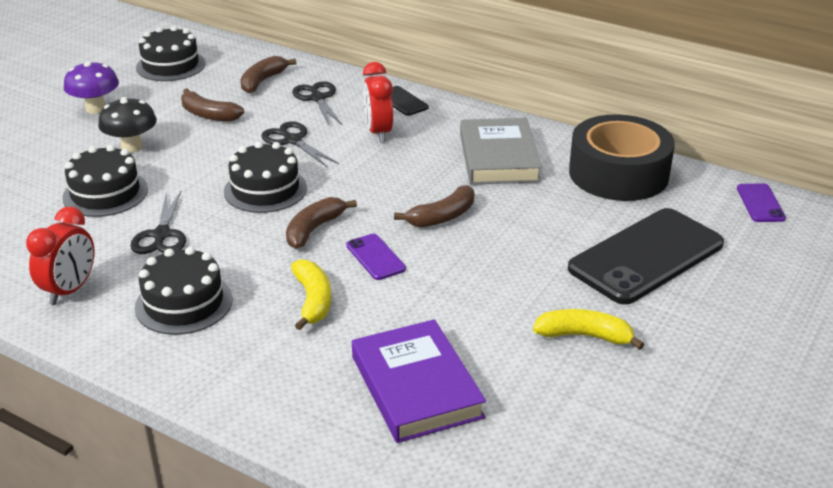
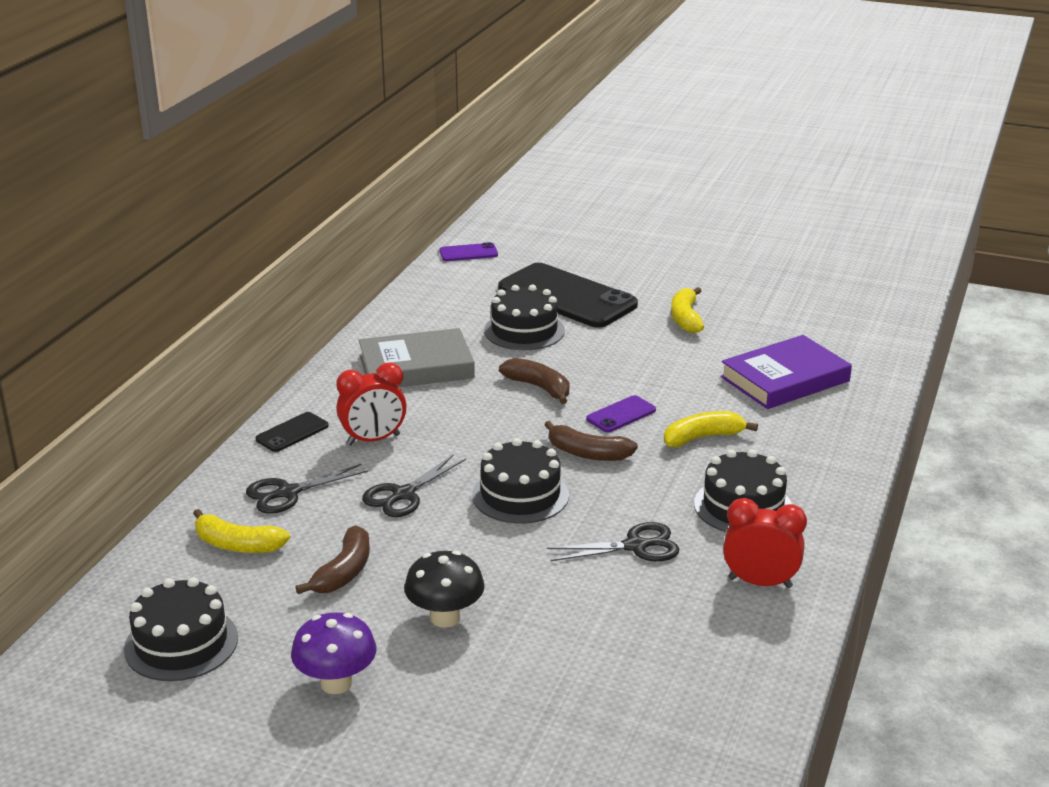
camera: 100 degrees left, 5 degrees down
(105, 193) = (565, 610): black cake -> black cake (524, 330)
(262, 81) = (237, 545): brown banana -> yellow banana
(618, 173) = (434, 309): black tape -> none

